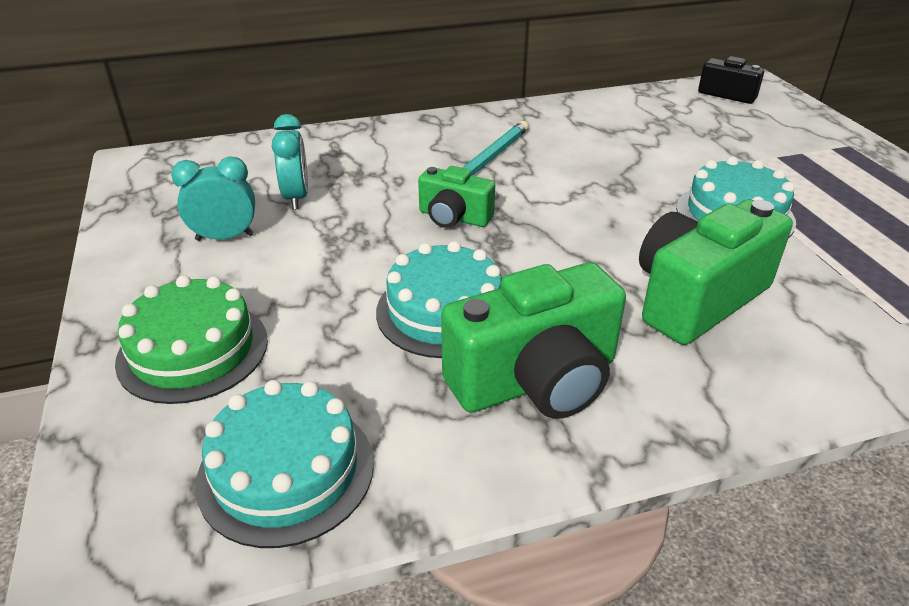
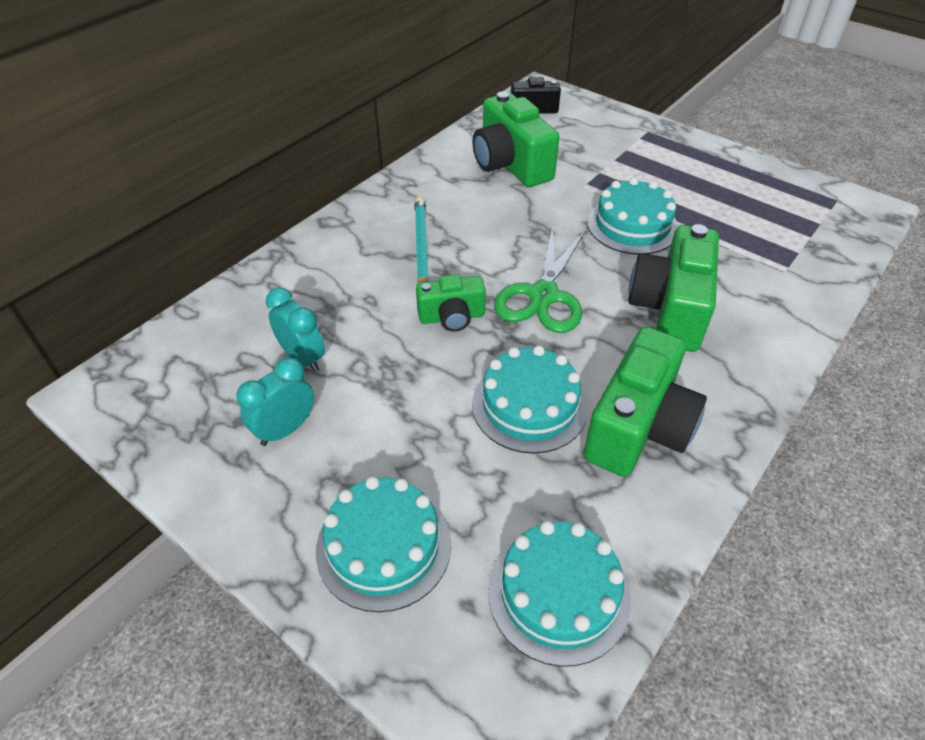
camera: 35 degrees left, 10 degrees up
(193, 350) = (383, 546): green cake -> turquoise cake
(563, 235) = (543, 295): none -> green scissors
(651, 128) = (511, 164): none -> green camera

